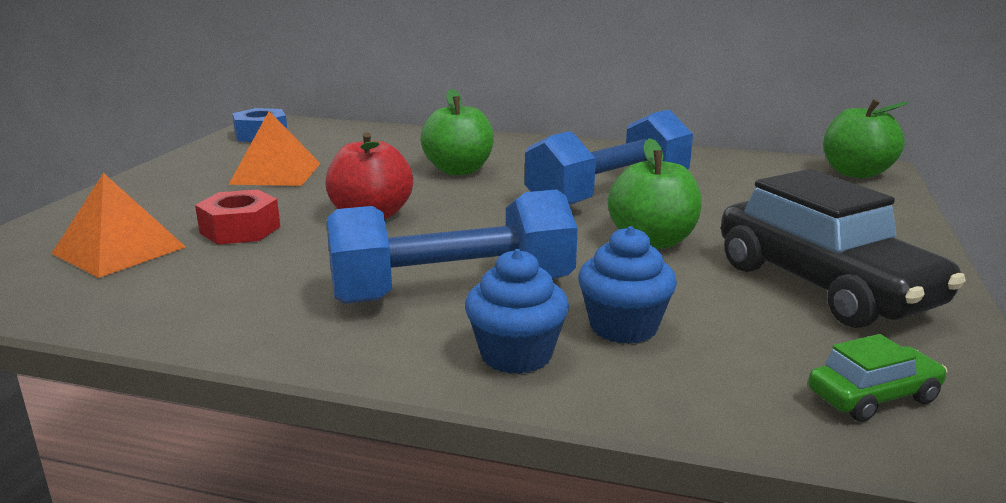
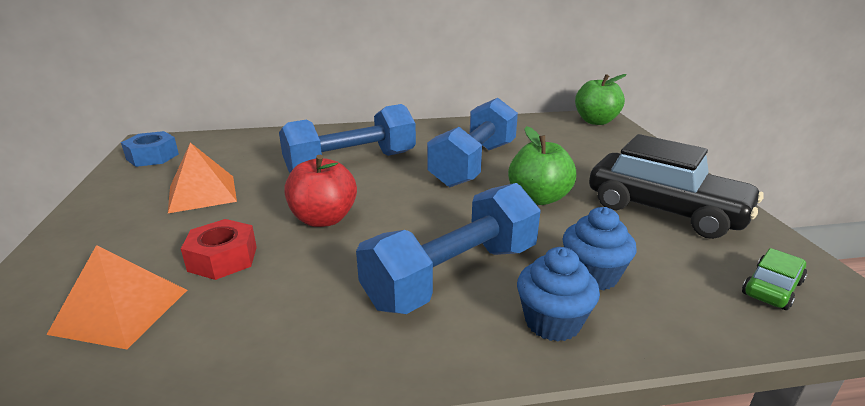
camera: 25 degrees left, 5 degrees up
(458, 170) = (351, 163): green apple -> blue dumbbell

